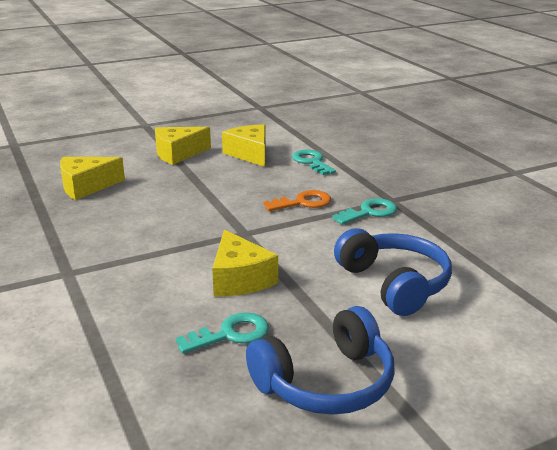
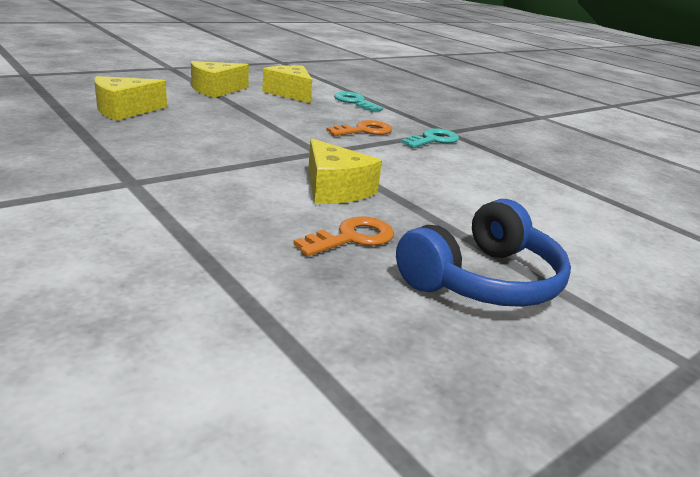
camera: 15 degrees left, 0 degrees up
(231, 334) = (352, 238): turquoise key -> orange key
(394, 284) = (494, 194): blue headphones -> none

